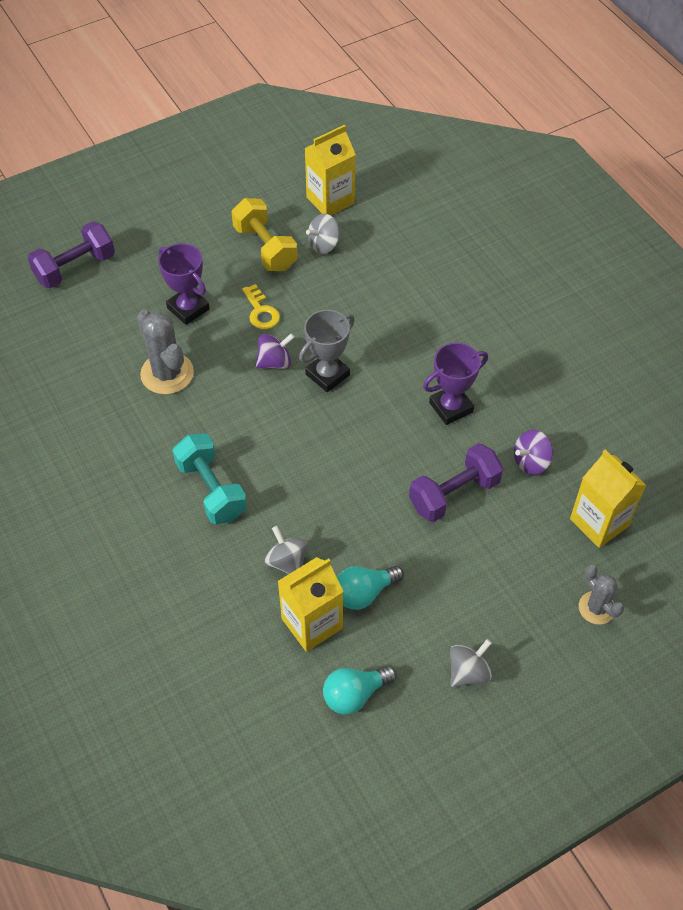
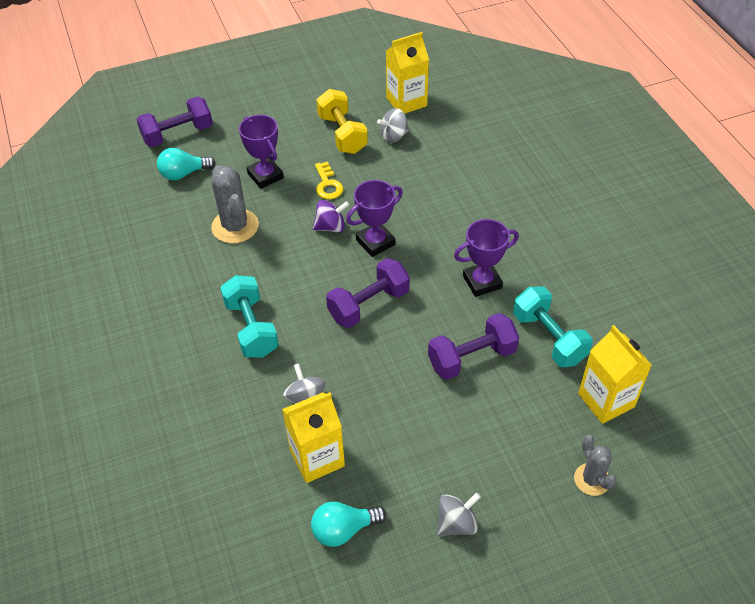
camera: 10 degrees right, 5 degrees down
(327, 374) = (375, 242): grey trophy -> purple trophy
(334, 448) = (369, 305): none -> purple dumbbell
(364, 593) = (371, 436): turquoise light bulb -> turquoise light bulb (183, 174)
(531, 462) = (548, 338): purple spinning top -> turquoise dumbbell

